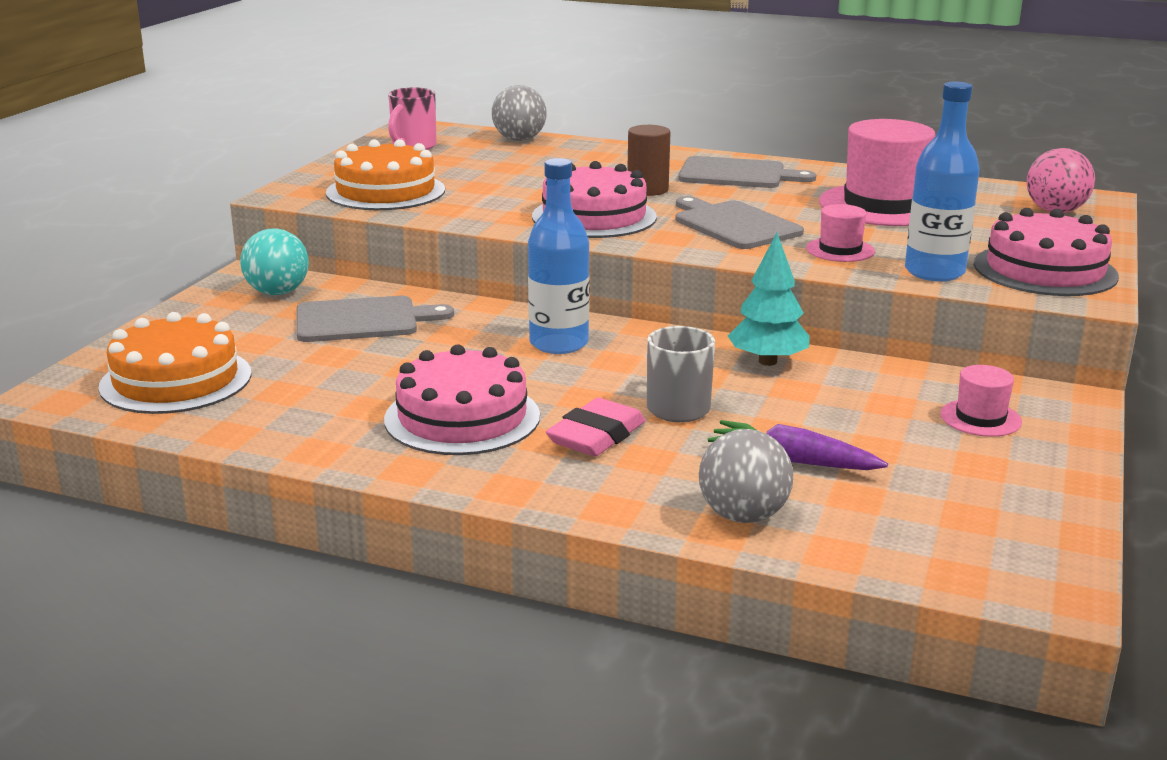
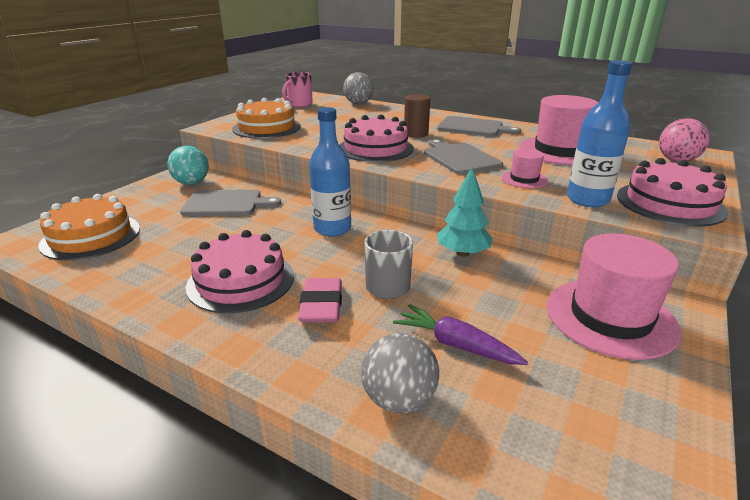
camera: 10 degrees right, 5 degrees up
(596, 436) = (321, 305): pink eraser -> pink eraser turned 45 degrees counterclockwise
(980, 418) = (610, 317): pink hat -> pink hat, size x2.07

